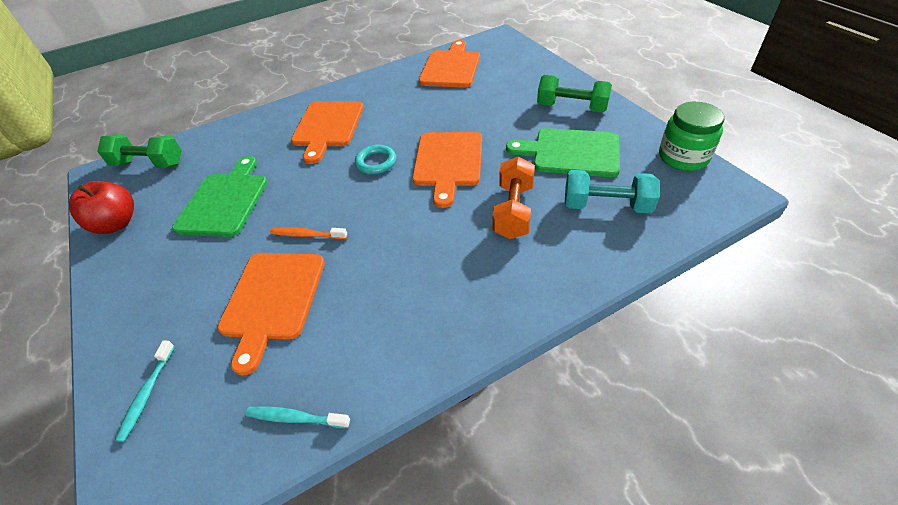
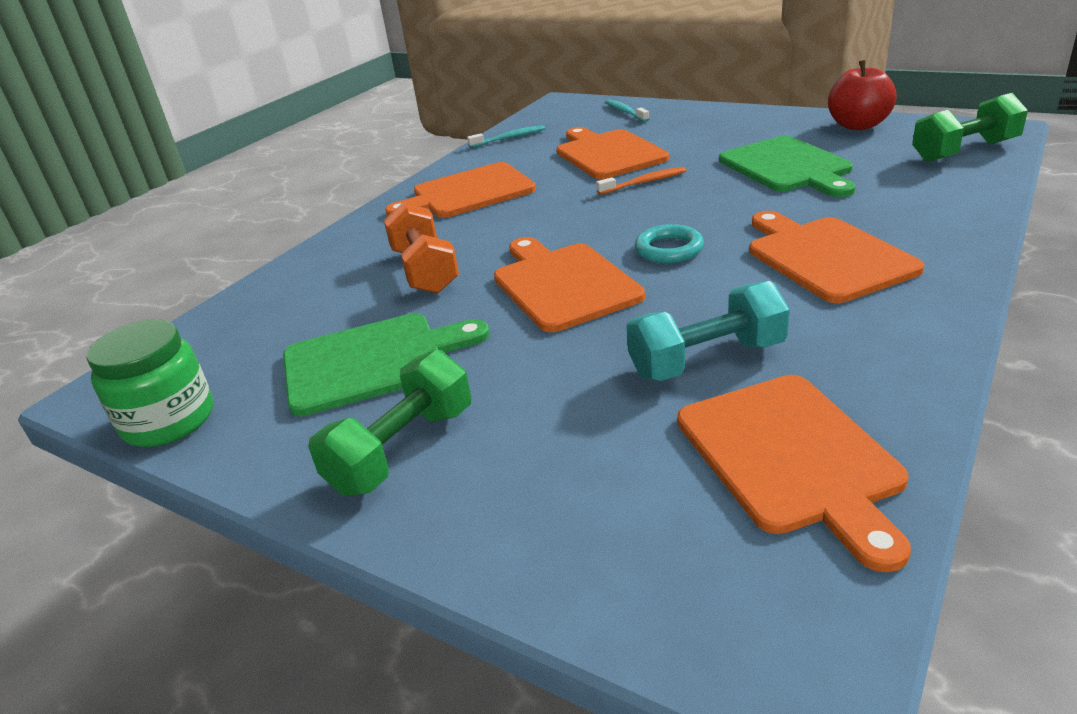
camera: 150 degrees right, 15 degrees down
(424, 304) = (468, 193): none -> orange cutting board
(571, 107) = (402, 450): green dumbbell -> green dumbbell turned 45 degrees counterclockwise
(606, 205) = (301, 314): turquoise dumbbell -> turquoise dumbbell (707, 360)

